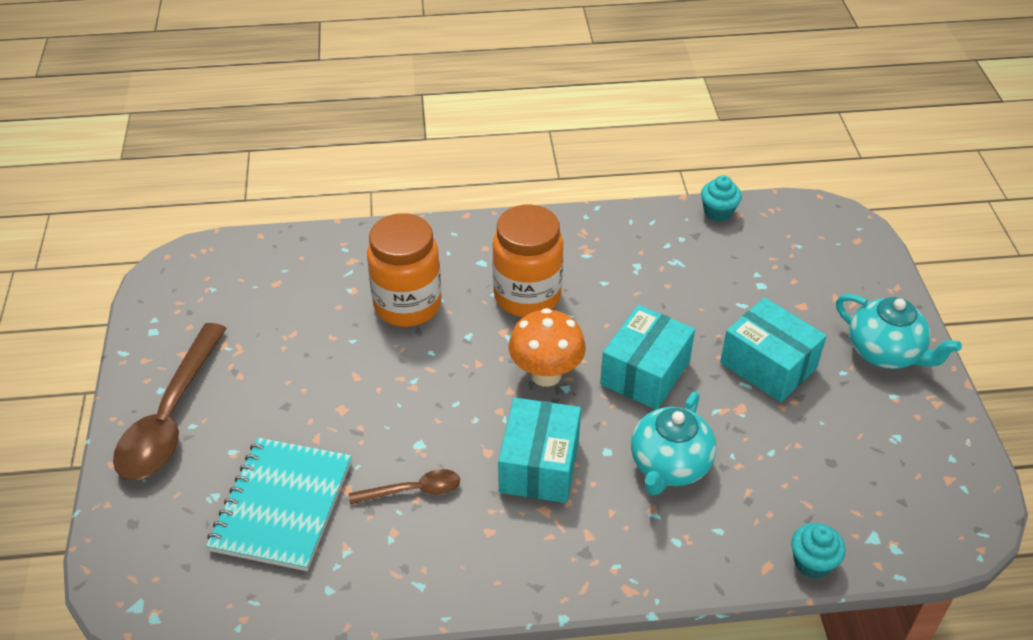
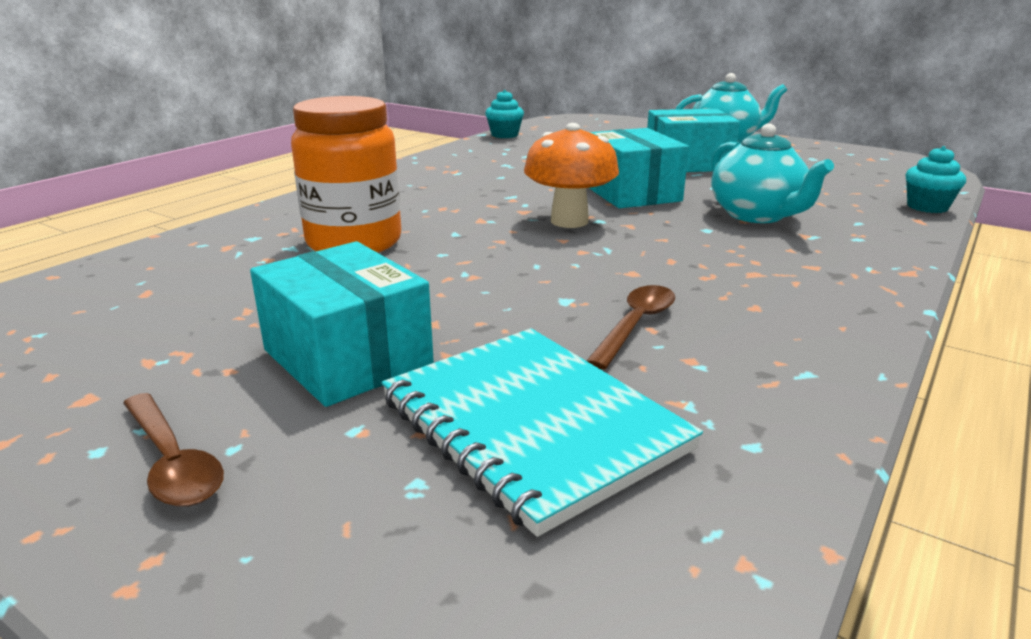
camera: 50 degrees left, 20 degrees down
(170, 417) = (173, 463): brown spoon -> brown spoon, size x0.50
(527, 296) = (457, 200): orange jar -> none
(539, 465) = (687, 257): turquoise box -> turquoise box (347, 358)

